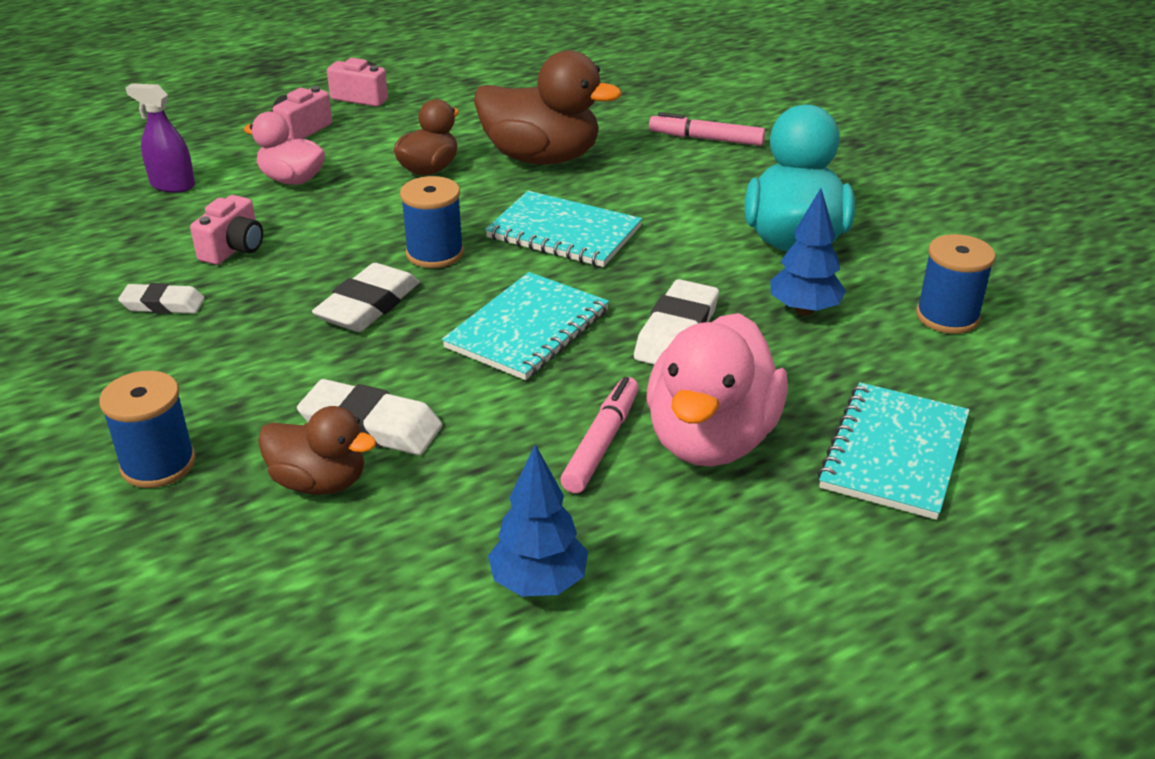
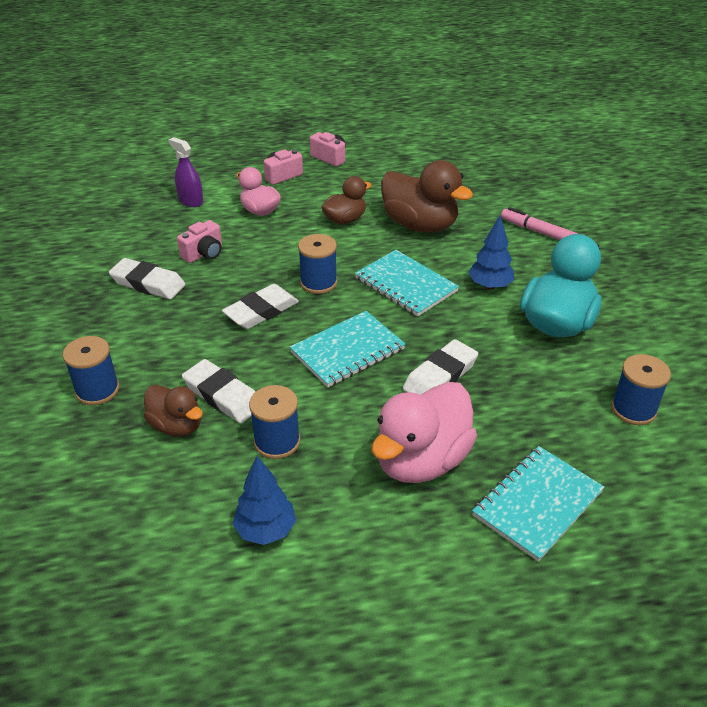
camera: 20 degrees right, 5 degrees up
(163, 304) = (148, 283): white eraser -> white eraser, size x1.54
(489, 466) = (277, 441): none -> blue spool
(602, 443) = (352, 444): pink marker -> none
(804, 310) = (534, 380): blue tree -> blue tree (490, 286)

